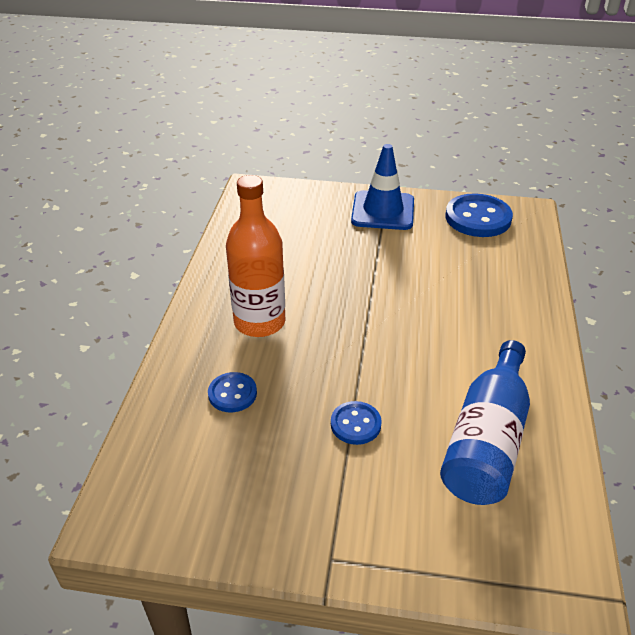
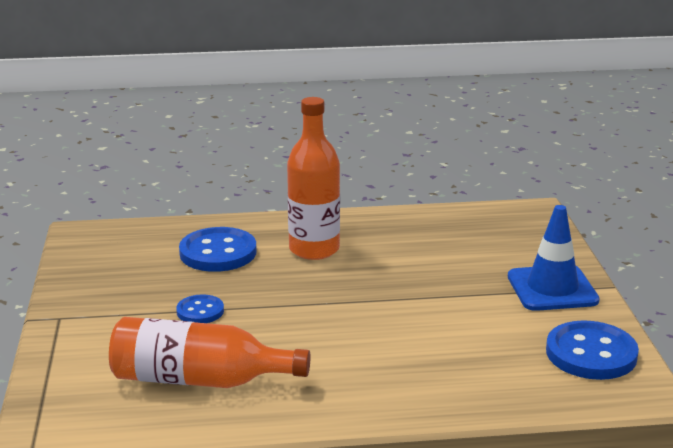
camera: 75 degrees right, 15 degrees down
(232, 393) = (218, 253): blue button -> blue button, size x1.78
(486, 441) = (199, 380): blue bottle -> orange bottle

